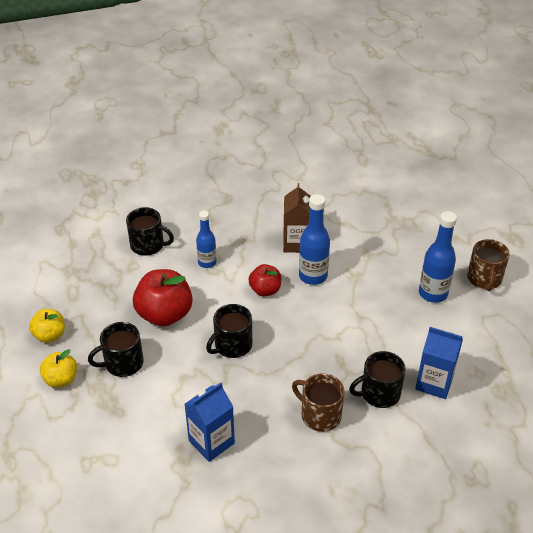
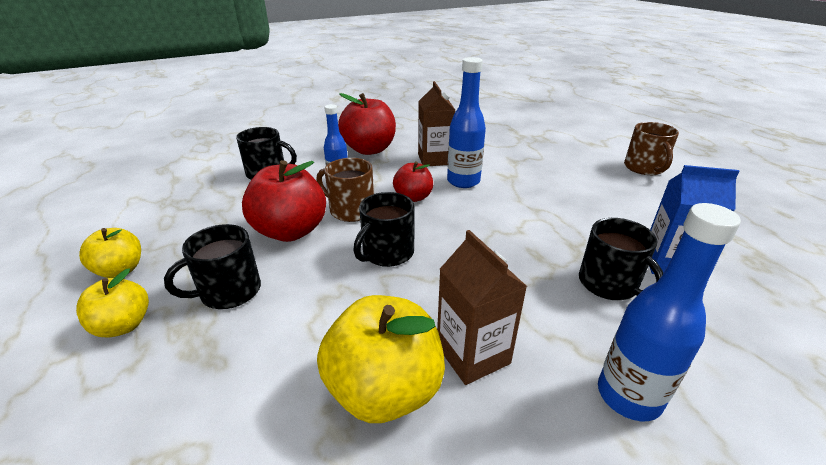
camera: 10 degrees left, 10 degrees down
(211, 442) = (384, 389): blue carton -> yellow apple
(240, 222) = (369, 149): none -> red apple
(268, 429) = (473, 354): none -> brown carton
(320, 415) = (543, 322): brown mug -> brown mug (351, 210)
(379, 393) = (609, 284): black mug -> black mug turned 90 degrees counterclockwise
(433, 293) = (601, 183): blue bottle -> blue bottle (628, 396)

